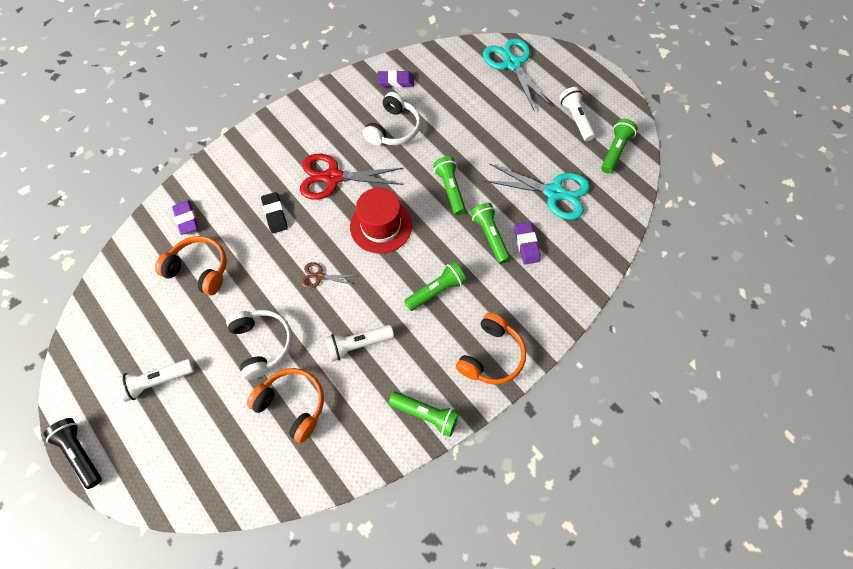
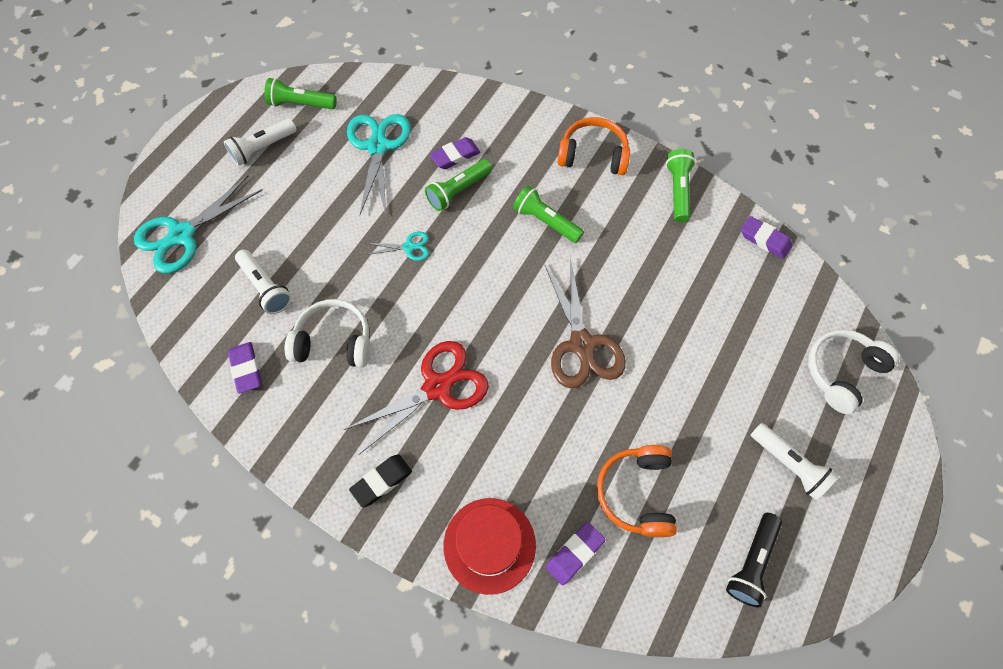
camera: 110 degrees left, 0 degrees up
(81, 453) = (905, 506): black flashlight -> black flashlight (751, 562)
(262, 344) = (689, 370): white headphones -> white headphones (842, 372)
(275, 214) = (520, 435): black eraser -> black eraser (381, 481)
(292, 404) = (734, 310): orange headphones -> none
(319, 276) = (582, 345): brown scissors -> brown scissors, size x2.06
(333, 177) = (438, 387): red scissors -> red scissors turned 105 degrees counterclockwise
(344, 469) = (764, 240): none -> purple eraser
(358, 344) = (641, 274): white flashlight -> white flashlight (265, 287)
(381, 226) = (488, 303): red hat -> red hat (489, 545)
(450, 189) = (409, 247): green flashlight -> turquoise scissors

